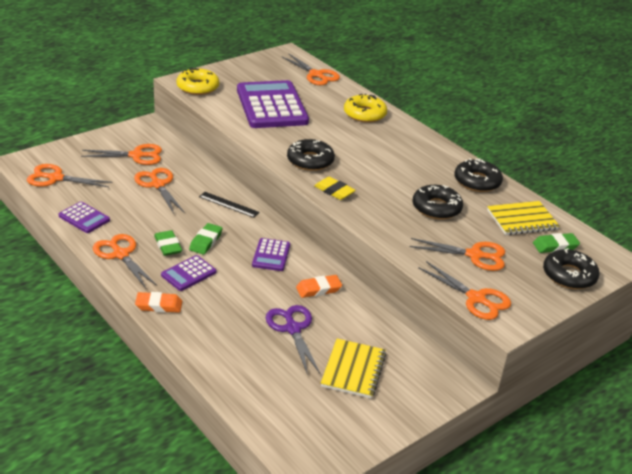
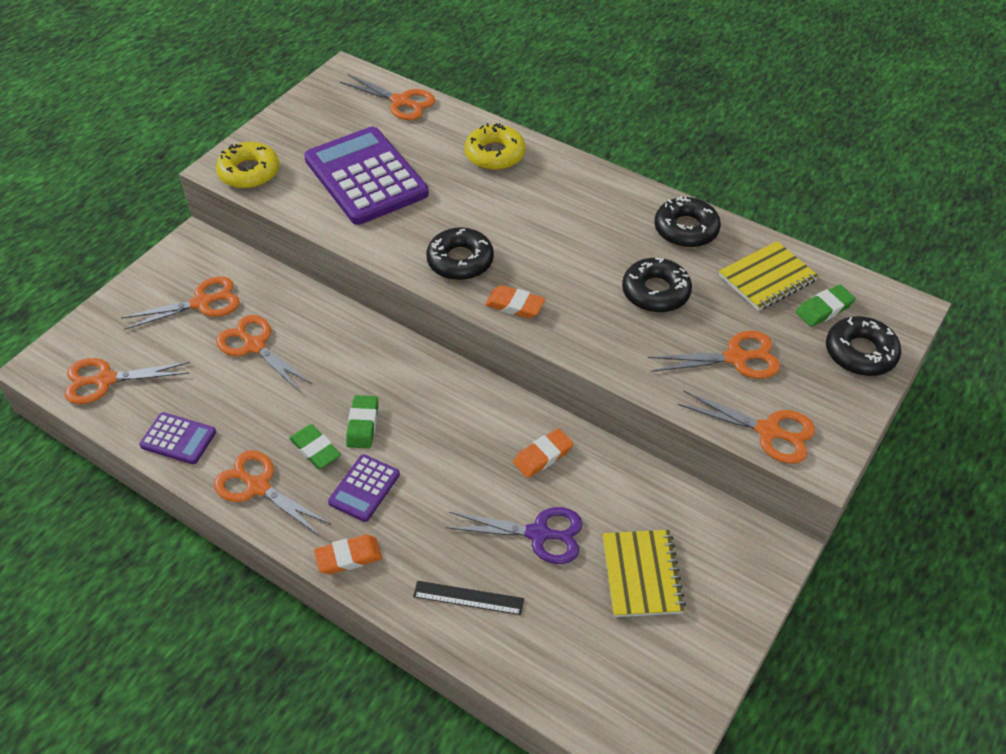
camera: 15 degrees left, 15 degrees up
(229, 204) = (365, 350): black ruler -> black ruler (468, 598)
(271, 255) = (458, 419): purple calculator -> none
(293, 329) = (538, 534): purple scissors -> purple scissors turned 135 degrees clockwise
(334, 191) = (514, 305): yellow eraser -> orange eraser

